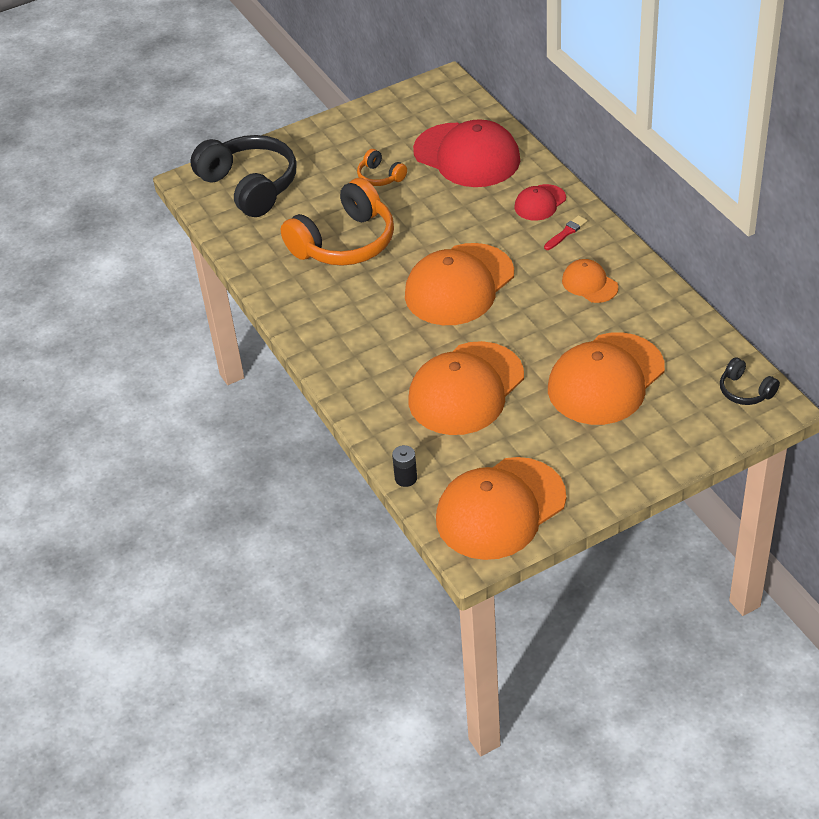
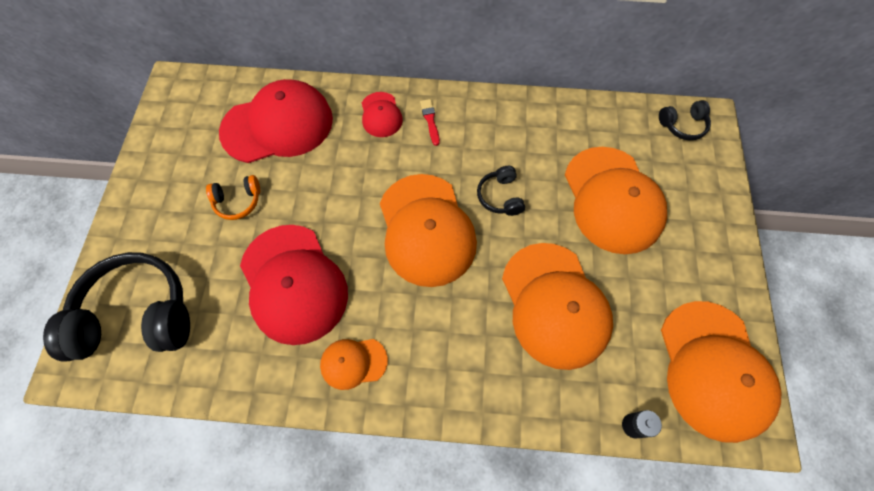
camera: 60 degrees left, 20 degrees up
(344, 242) = (293, 283): orange headphones -> red cap
(535, 310) = (500, 196): none -> black headphones
(589, 284) = (500, 143): orange cap -> orange cap (353, 363)

